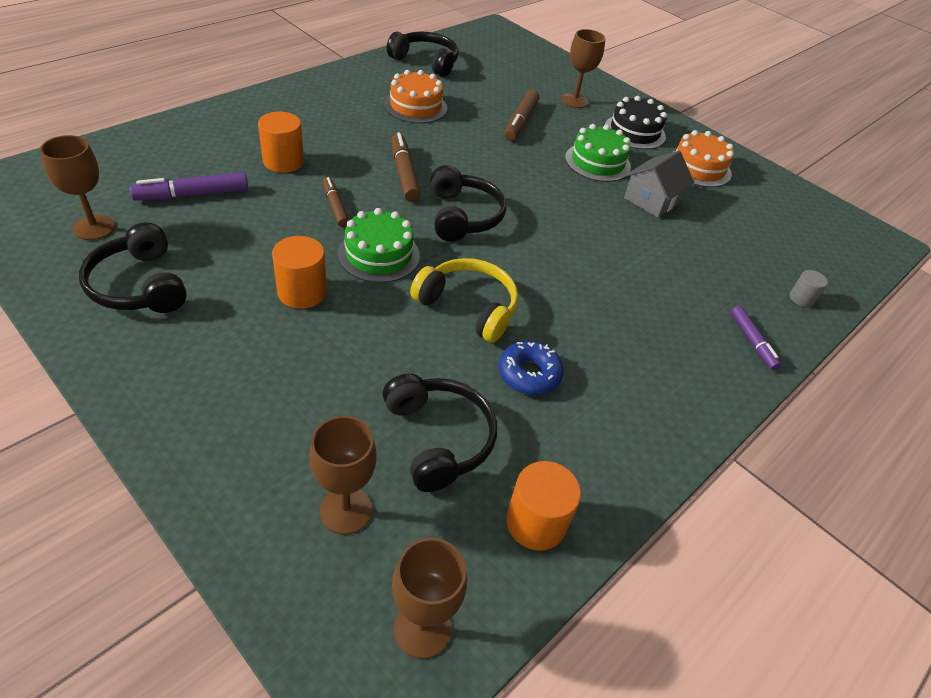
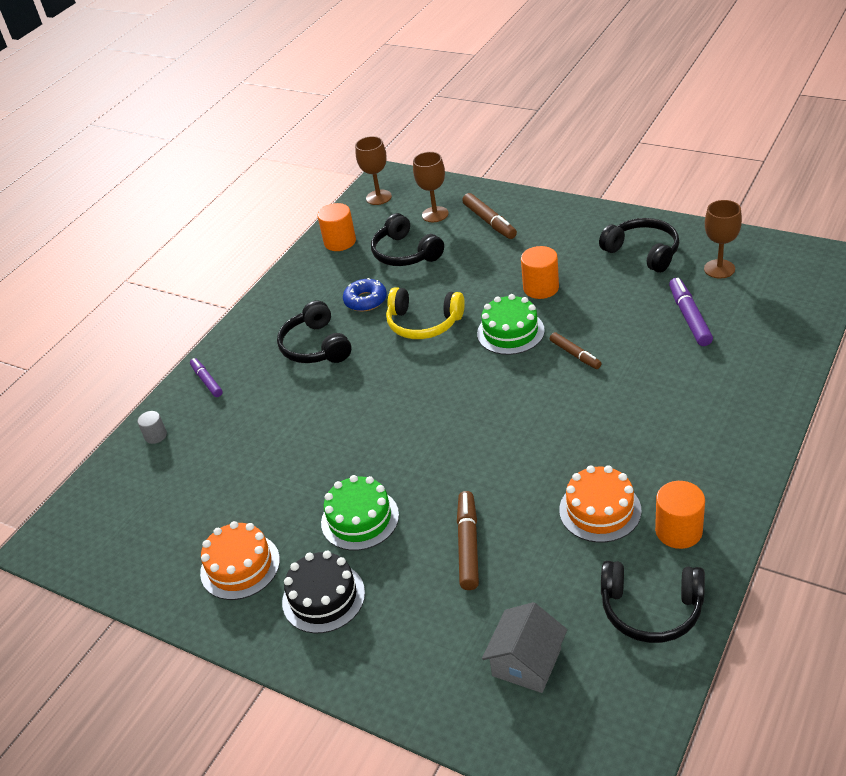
camera: 175 degrees right, 5 degrees down
(192, 194) = (689, 317): purple marker -> purple marker turned 60 degrees counterclockwise
(283, 161) = (657, 376): orange cylinder -> orange cylinder (678, 531)
(404, 173) = (544, 412): brown marker -> brown marker (489, 222)
(463, 216) = (466, 392): black headphones -> black headphones (315, 346)
(575, 101) = (415, 626): brown goblet -> none
(651, 200) = (293, 490): grey house -> grey house (526, 662)

